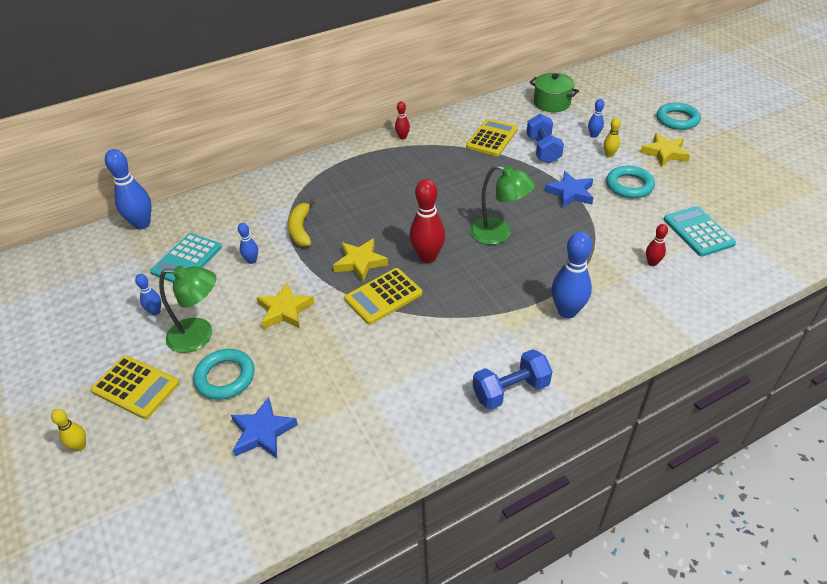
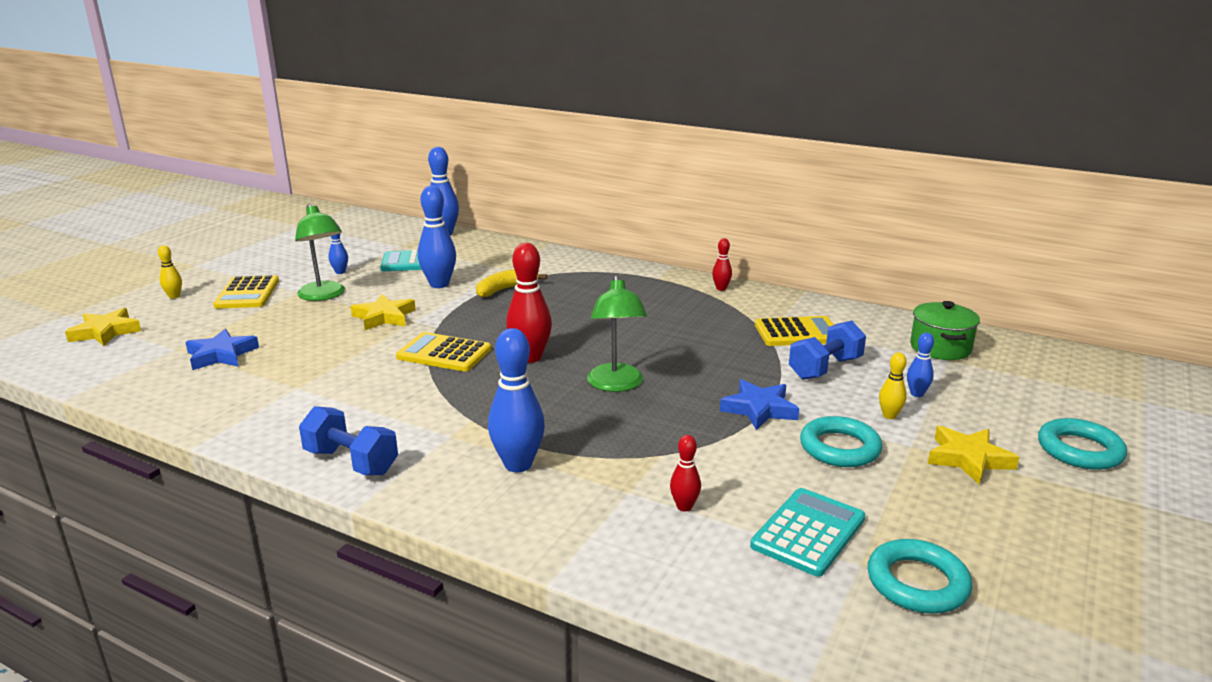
camera: 55 degrees right, 20 degrees down
(225, 377) = (279, 320): turquoise ring -> turquoise ring (917, 583)
(252, 260) = (439, 284): blue bowling pin -> blue bowling pin, size x1.93
(360, 262) = (485, 328): yellow star -> yellow star (105, 332)

